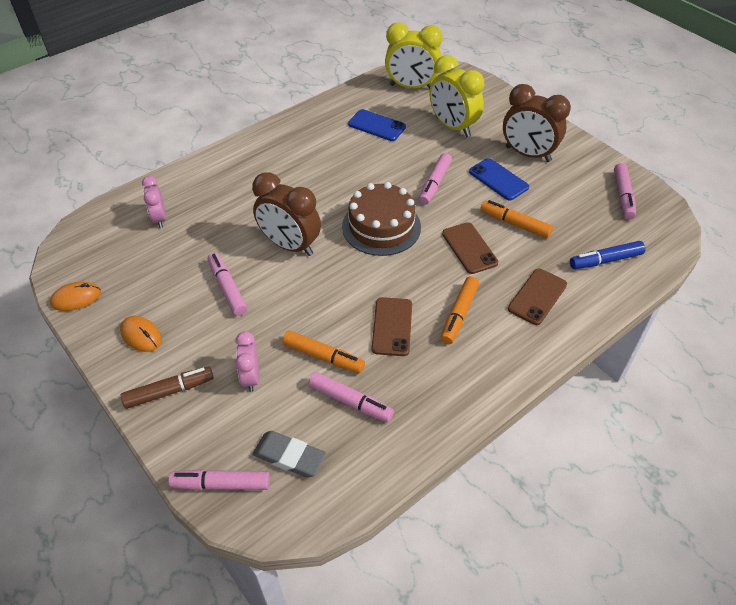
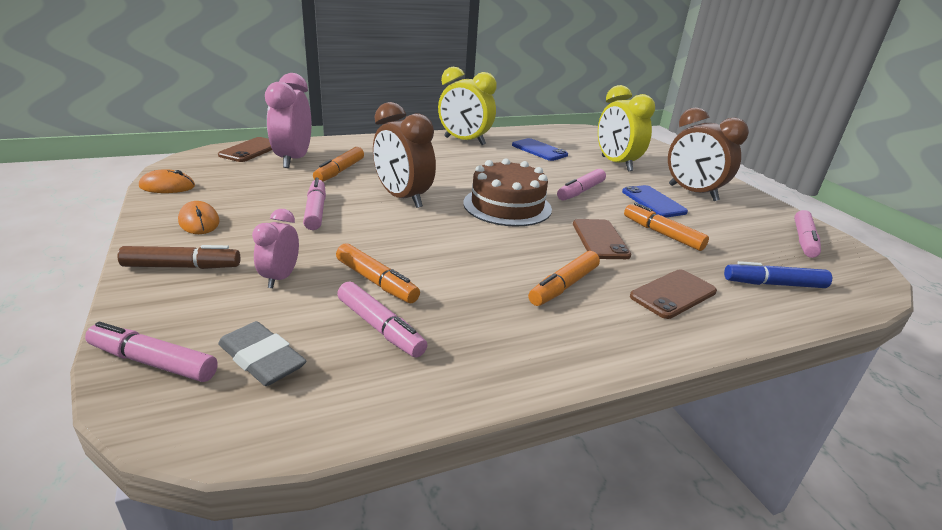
camera: 15 degrees right, 20 degrees down
(159, 219) = (293, 160): pink clock -> pink clock, size x1.76
(213, 223) = (340, 171): none -> orange marker
(392, 326) = (475, 277): brown phone -> brown phone (251, 150)
(411, 87) = (585, 137): yellow clock -> yellow clock (464, 141)

